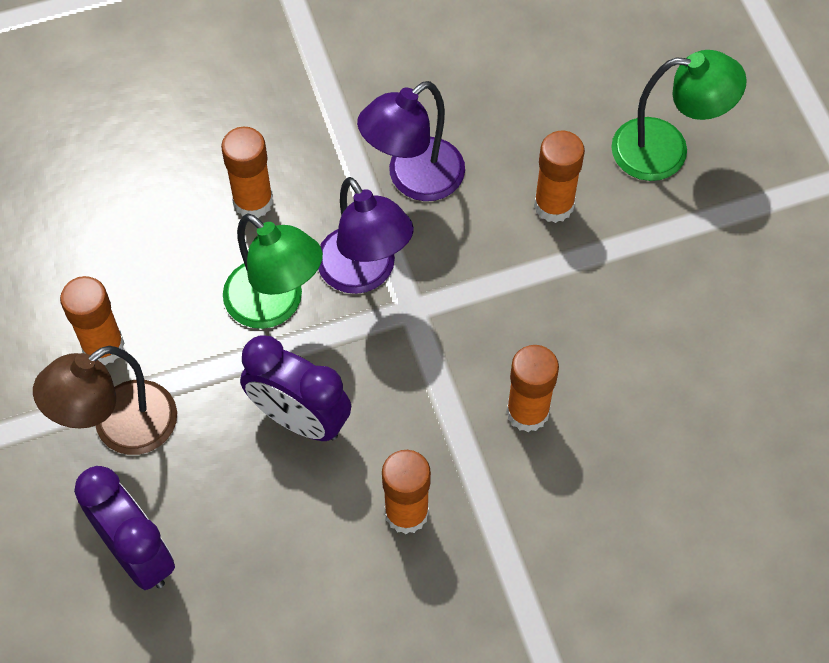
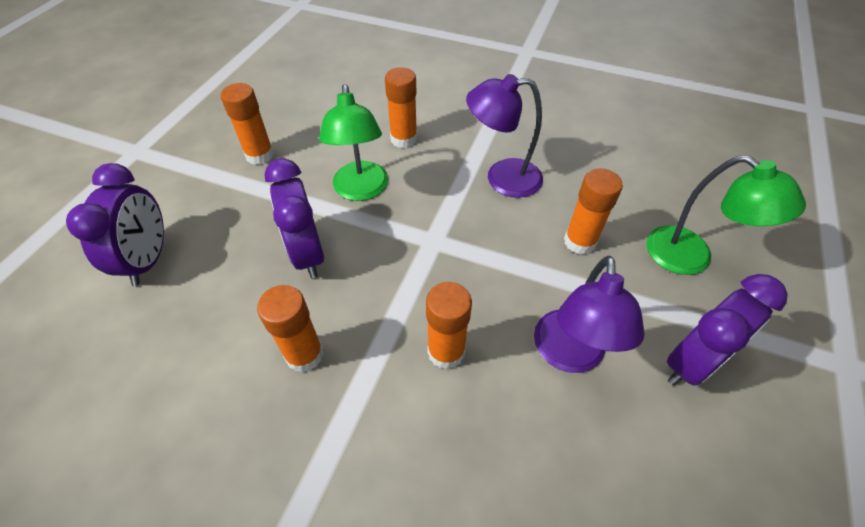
camera: 40 degrees right, 10 degrees down
(120, 428) = (220, 195): brown lamp -> none
(364, 273) = (425, 205): purple lamp -> purple lamp (569, 355)
(733, 265) = (692, 362): none -> purple clock

